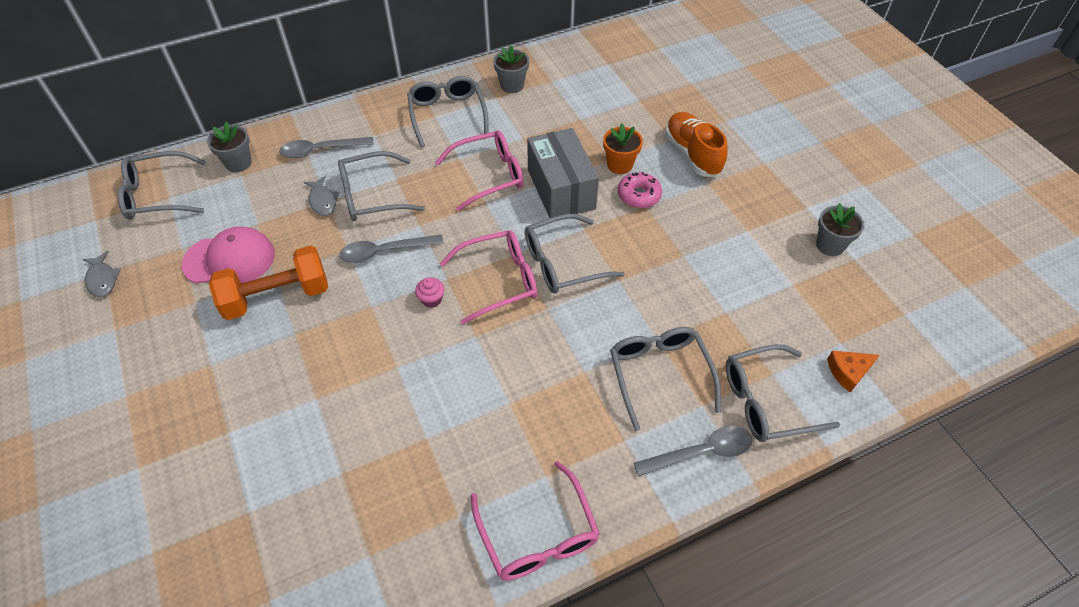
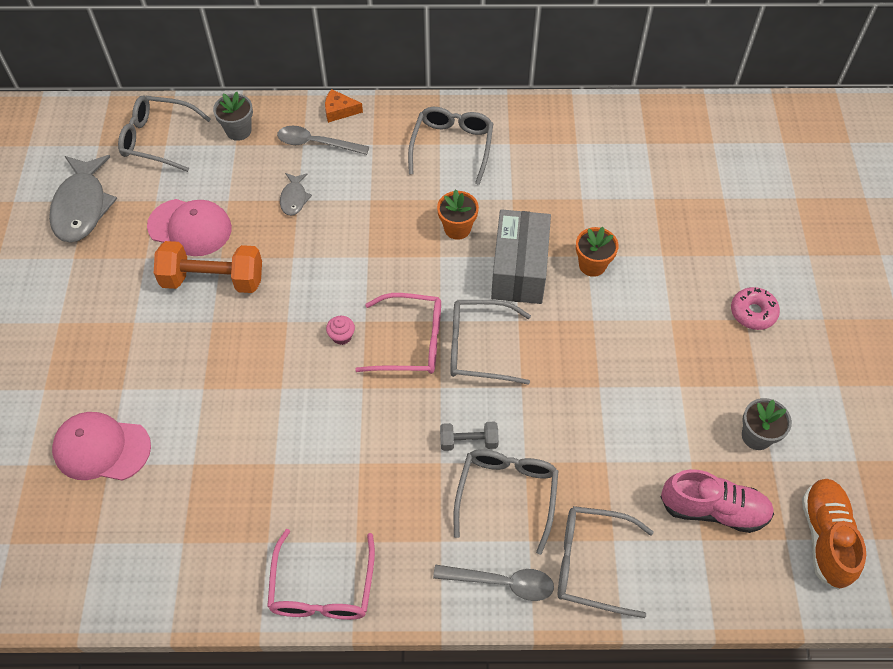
camera: 25 degrees right, 5 degrees up
(102, 279) = (82, 206): grey fish -> grey fish, size x2.02
(232, 499) = (101, 448): none -> pink cap
(372, 195) = (340, 209): grey glasses -> none
(385, 251) = (324, 272): grey spoon -> none
(488, 175) = (457, 228): pink glasses -> orange flower pot
(512, 85) = (533, 135): grey flower pot -> none
(599, 343) = (468, 441): none -> grey dumbbell
(639, 195) = (592, 306): pink donut -> pink donut (753, 312)
(692, 154) = (674, 281): orange shoe -> orange shoe (825, 537)
(834, 315) = (713, 509): none -> pink shoe
(848, 372) = (689, 570): orange cheese -> orange cheese (339, 110)

